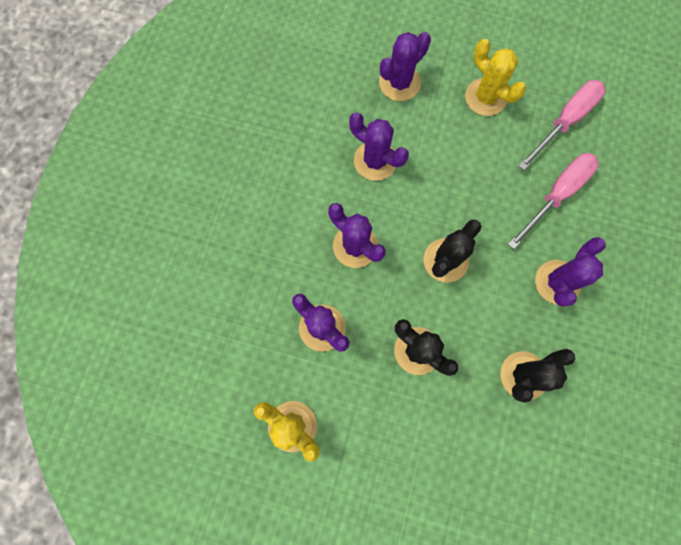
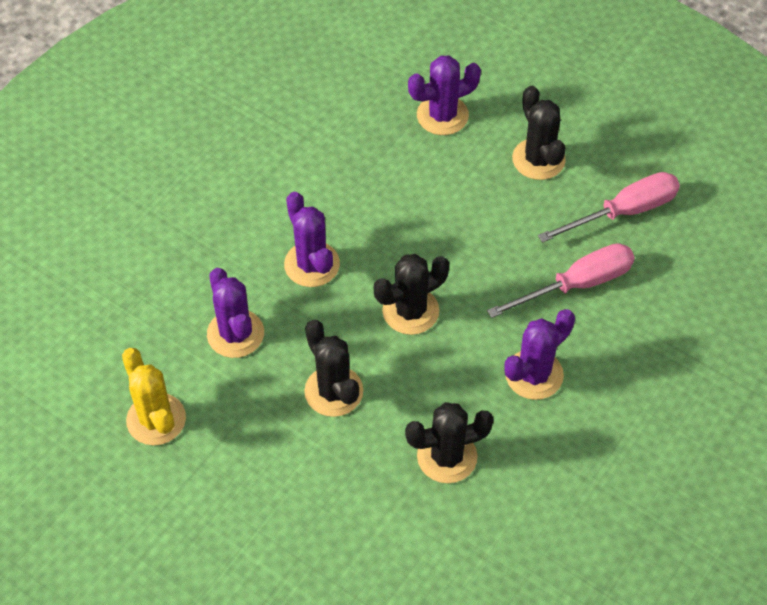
camera: 20 degrees right, 20 degrees down
(375, 161) = (376, 186): purple cactus -> none
(485, 97) = (538, 159): yellow cactus -> black cactus

